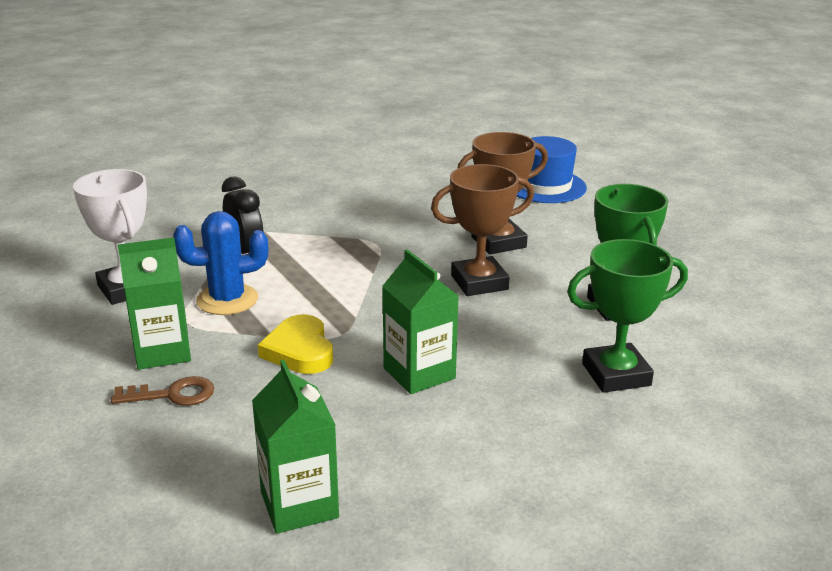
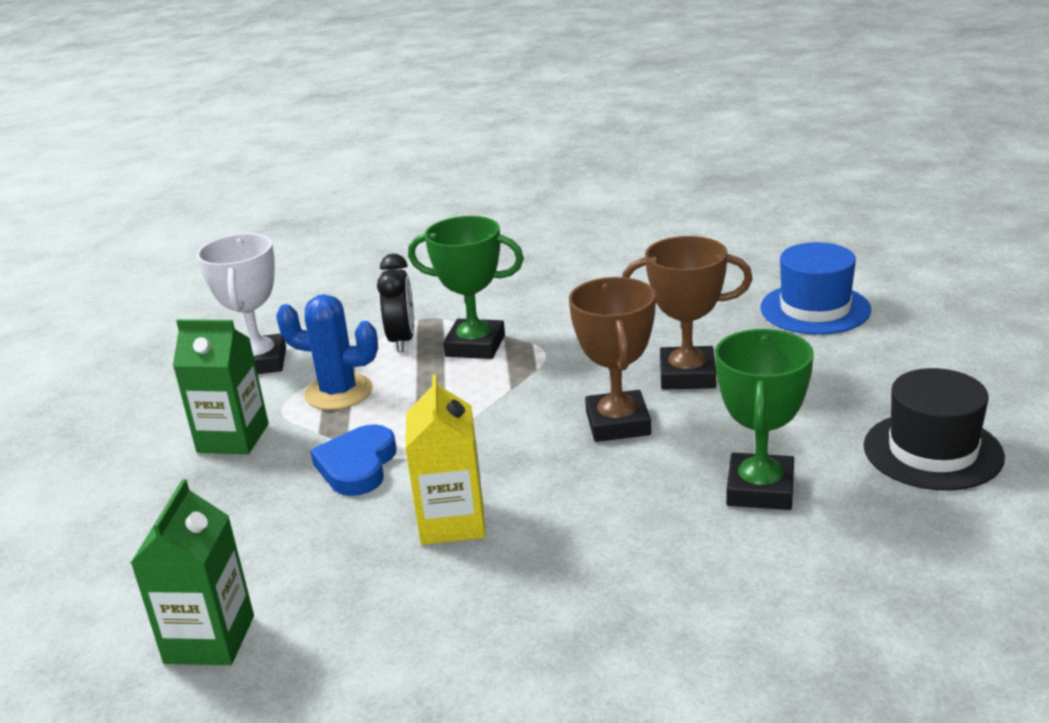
camera: 30 degrees right, 0 degrees up
(172, 395) = (202, 487): brown key -> none
(299, 350) = (357, 466): yellow heart -> blue heart
(419, 373) = (452, 522): green carton -> yellow carton
(479, 282) = (618, 423): brown trophy -> brown trophy turned 75 degrees clockwise
(616, 374) = (674, 580): green trophy -> green trophy (475, 346)
(700, 262) = (932, 451): none -> black hat

